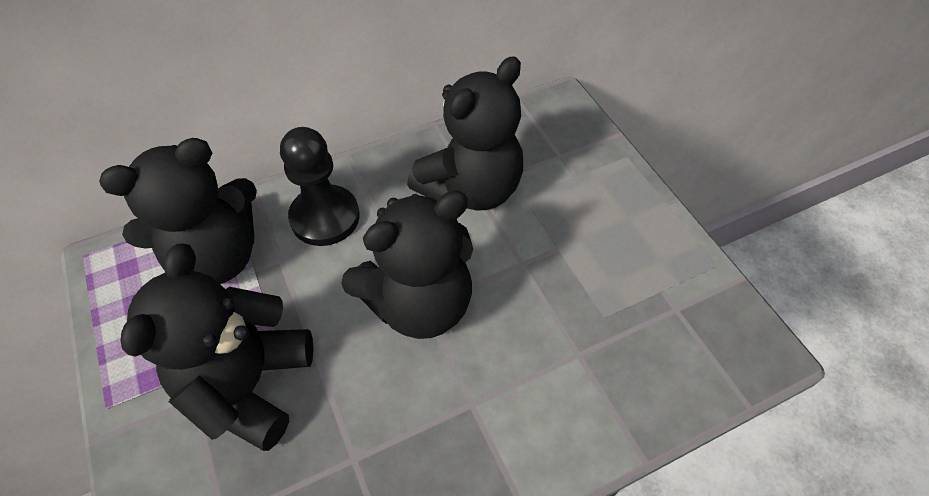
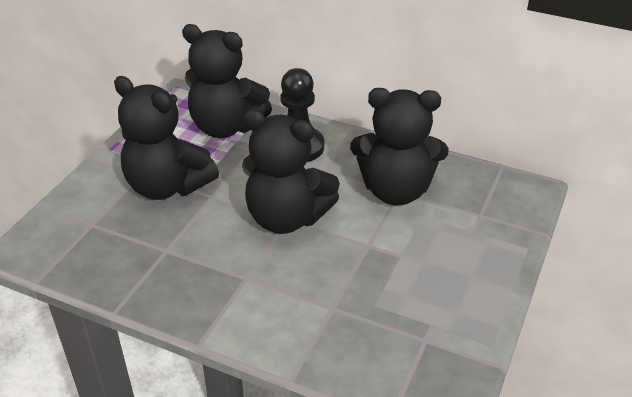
camera: 50 degrees right, 15 degrees down
(248, 385) = (167, 186): black teddy bear -> black teddy bear turned 120 degrees counterclockwise

